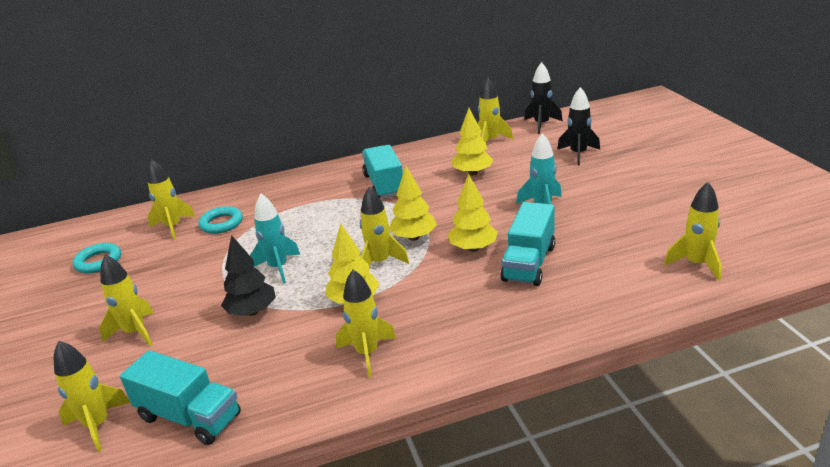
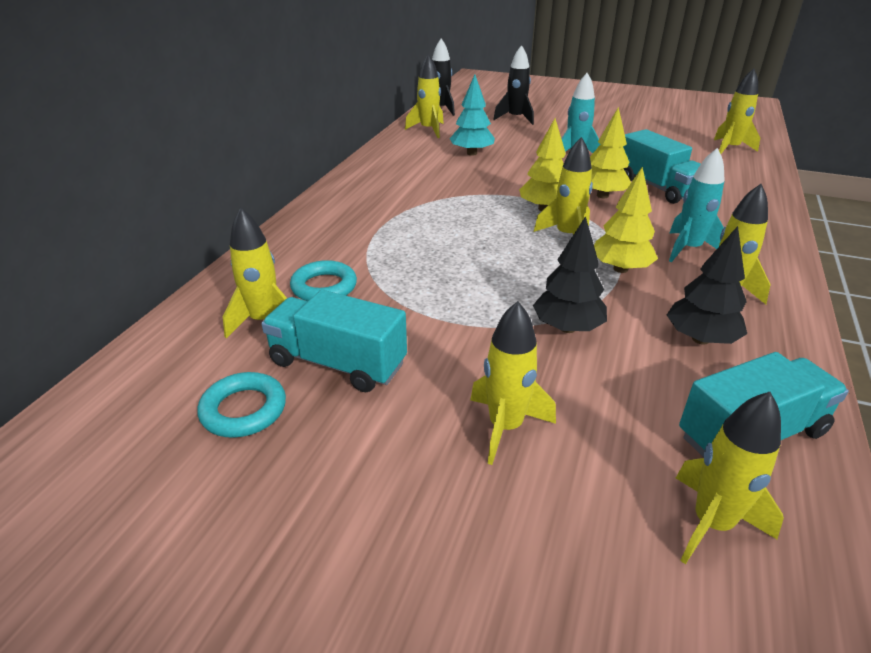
camera: 55 degrees left, 5 degrees up
(278, 268) = (494, 285): turquoise rocket -> turquoise rocket (688, 249)
(287, 364) = (700, 339): none -> black tree
(384, 185) = (418, 187): turquoise truck -> turquoise truck (337, 363)
(472, 173) = (471, 153): yellow tree -> turquoise tree

